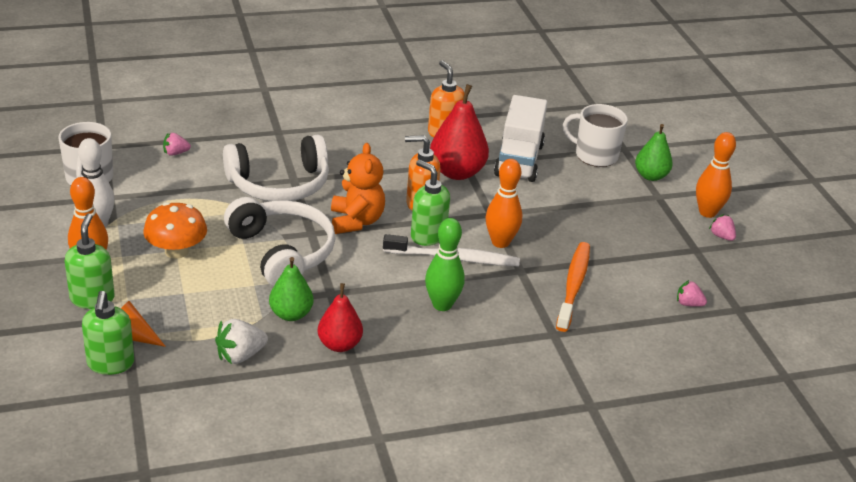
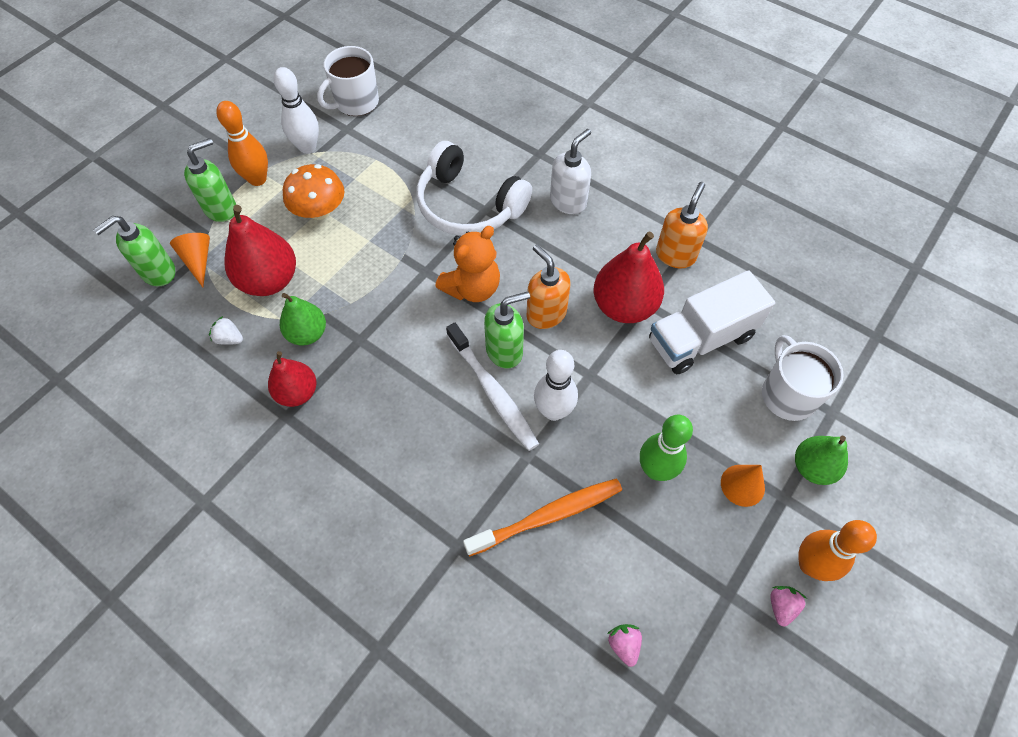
camera: 55 degrees right, 25 degrees up
(175, 153) = (439, 120): pink strawberry -> none
(210, 309) = (269, 280): none -> red pear
(240, 355) = (229, 339): white strawberry -> white strawberry, size x0.63
(282, 252) = (381, 271): white headphones -> none
(340, 144) = (568, 201): none -> white soap dispenser
(428, 236) = (505, 351): green soap dispenser -> green soap dispenser turned 60 degrees clockwise
(442, 305) = (417, 428): green bowling pin -> green bowling pin (655, 470)
(500, 242) = (553, 411): orange bowling pin -> white bowling pin
(634, 205) = (742, 485): none -> orange cone

